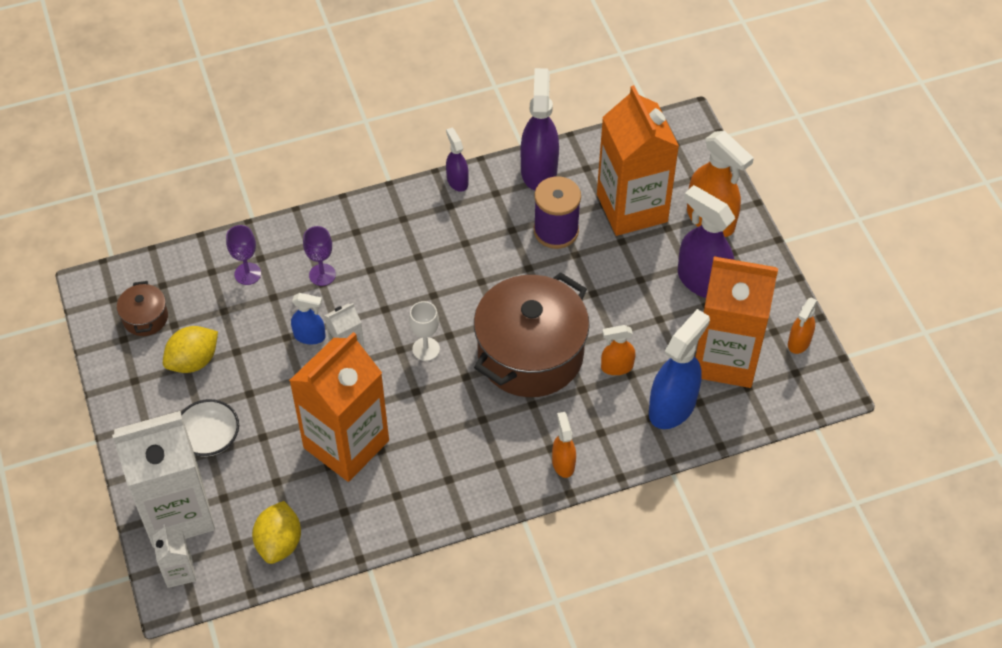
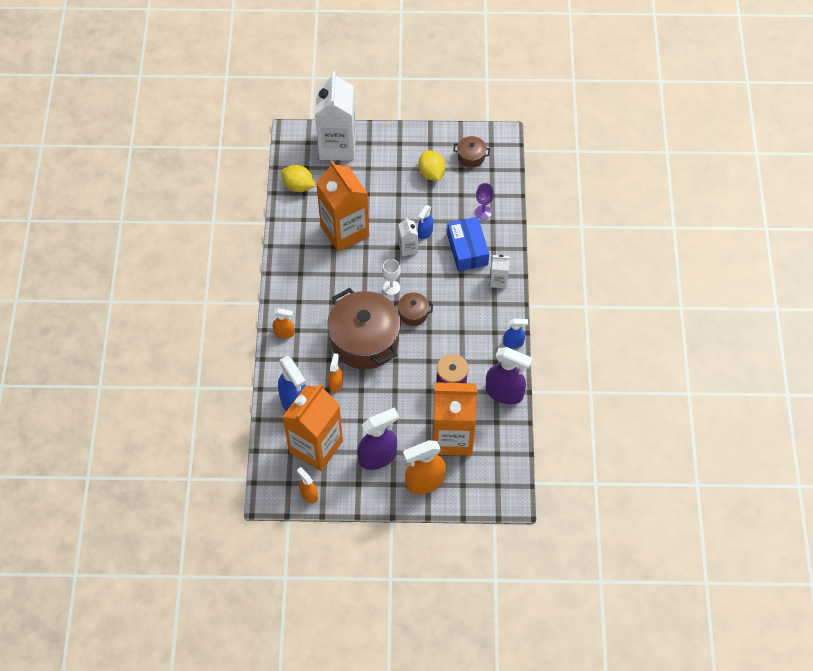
camera: 110 degrees right, 5 degrees up
(179, 572) = (302, 140): white carton -> white carton (498, 280)
(209, 437) = (377, 169): white bowl -> none
(322, 275) = (467, 249): purple goblet -> blue box
(457, 181) = (513, 342): purple spray bottle -> blue spray bottle
(459, 309) = (413, 313): none -> brown pot

